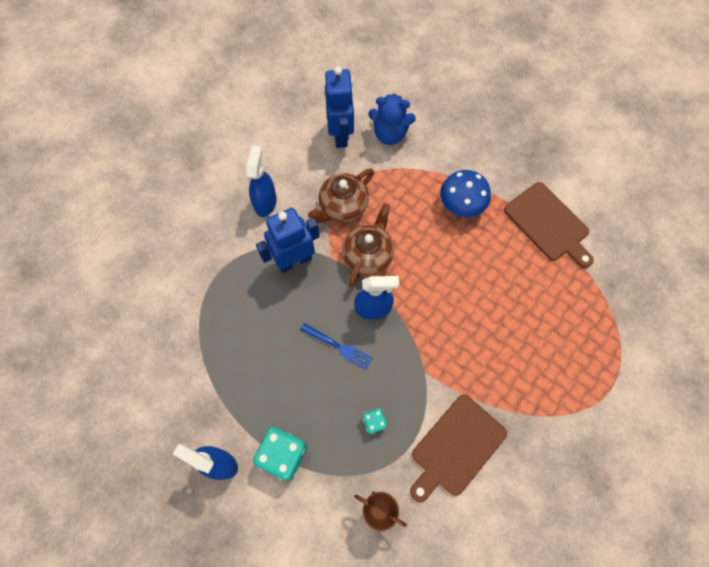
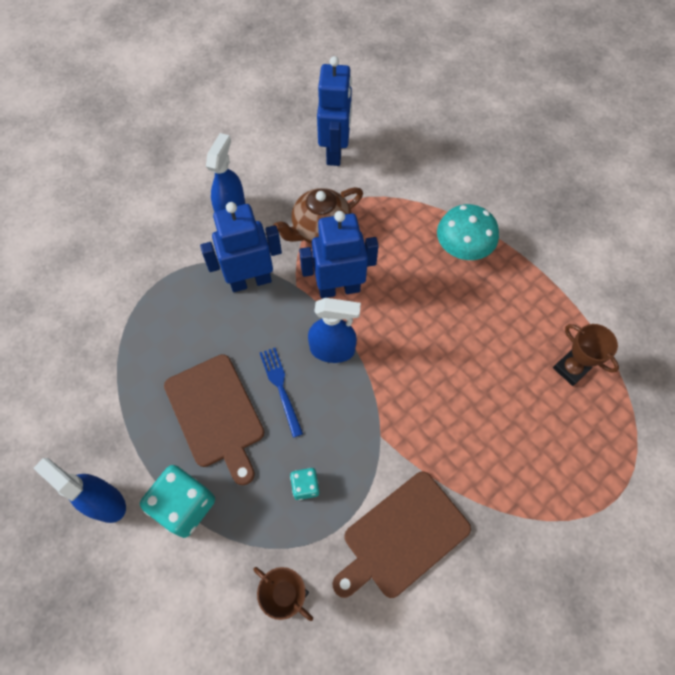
camera: 10 degrees right, 5 degrees down
(338, 346) = (281, 388): blue fork -> blue fork turned 150 degrees counterclockwise
(368, 255) = (339, 288): brown teapot -> blue robot
(389, 134) = (392, 159): blue teddy bear -> none
(461, 204) = (462, 248): blue mushroom -> turquoise mushroom
(548, 224) = (566, 286): brown cutting board -> brown cutting board (216, 414)
(562, 292) = (570, 369): none -> brown trophy

